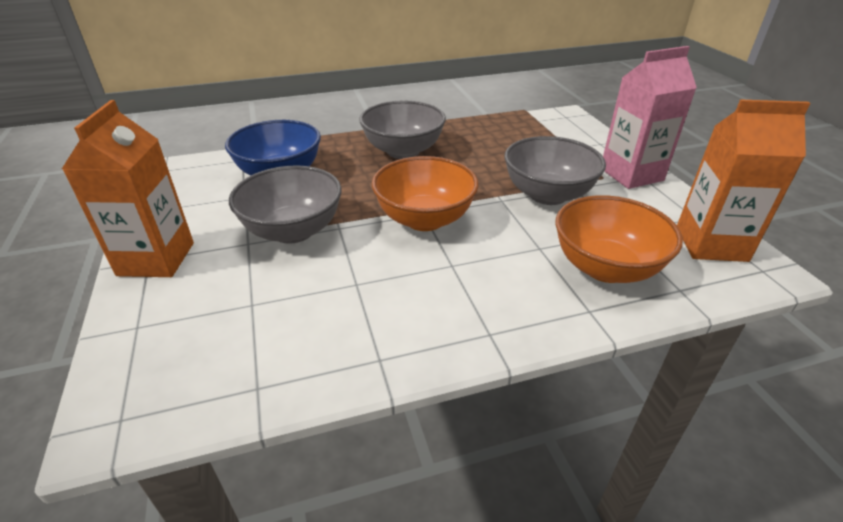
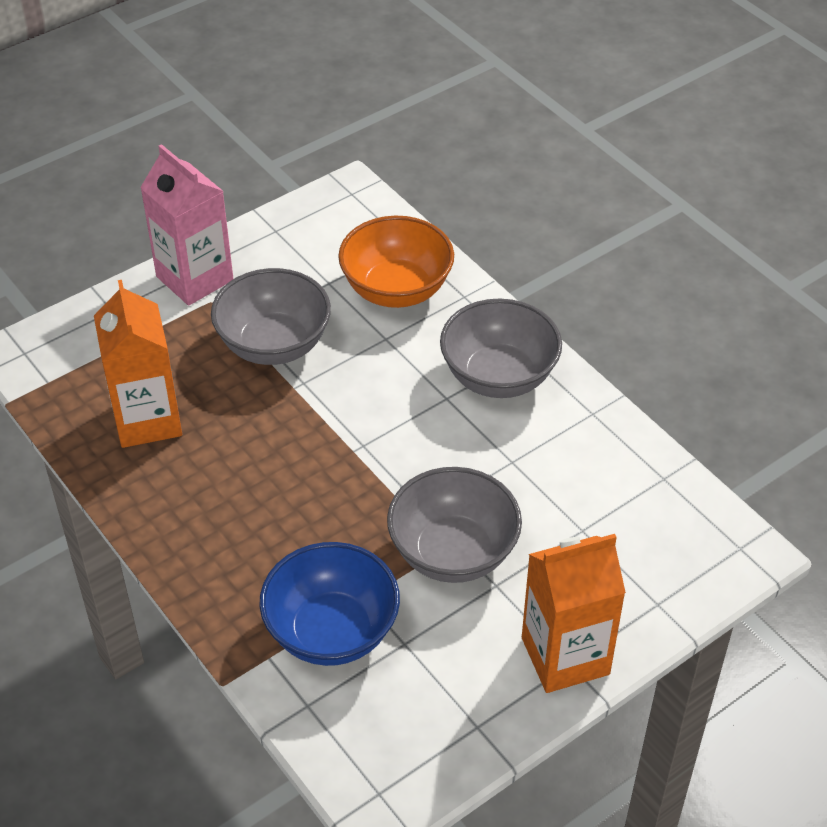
camera: 110 degrees left, 10 degrees up
(403, 151) = (208, 513): grey bowl -> grey bowl (498, 376)
(424, 219) = (375, 440): orange bowl -> none
(711, 244) = (322, 222): orange carton -> orange carton (147, 420)

